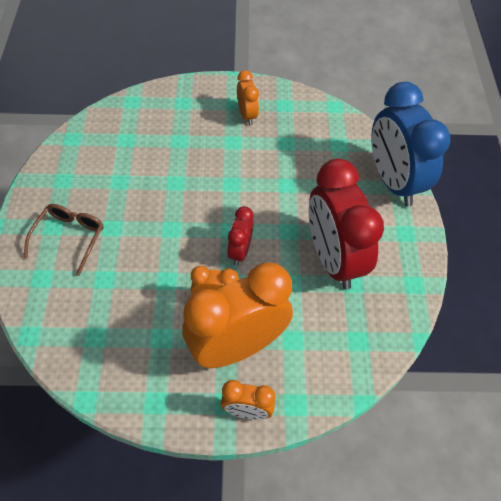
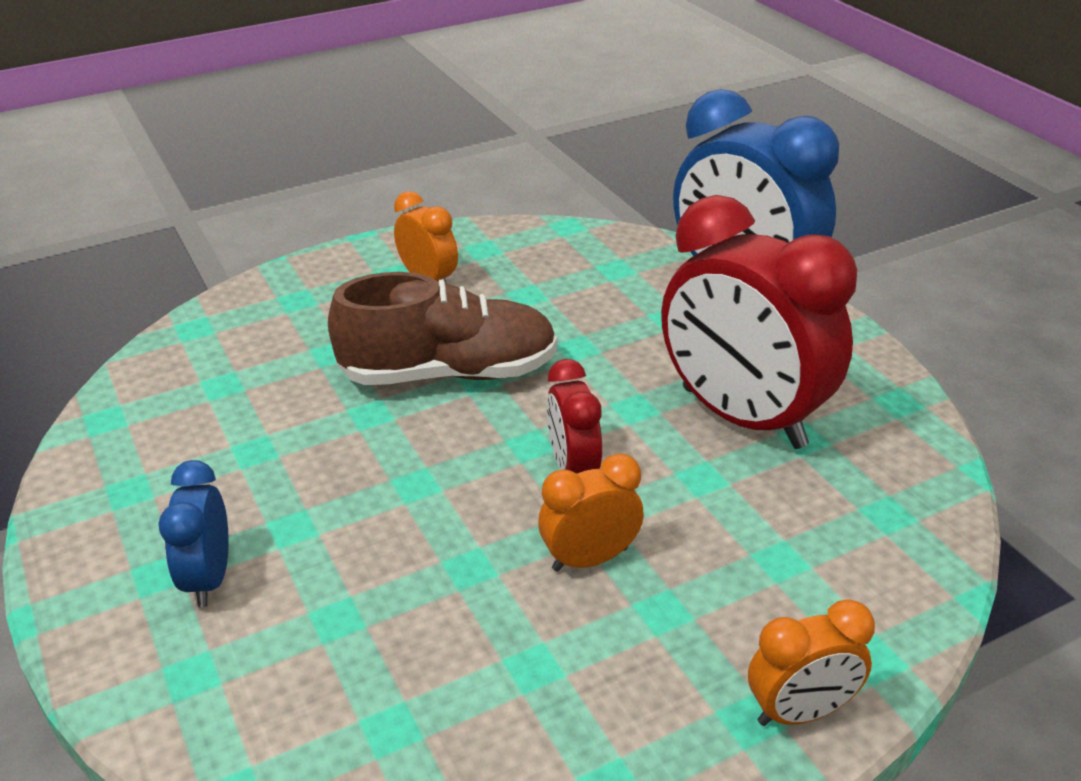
camera: 25 degrees left, 20 degrees down
(69, 238) = (209, 578): brown glasses -> blue clock
(221, 175) = (449, 373): none -> brown shoe
(237, 347) = (692, 615): orange clock -> none

